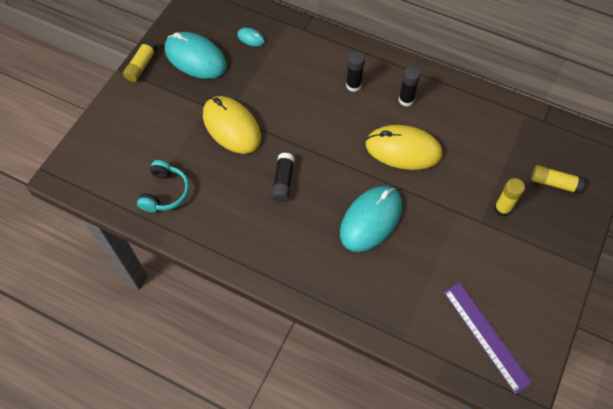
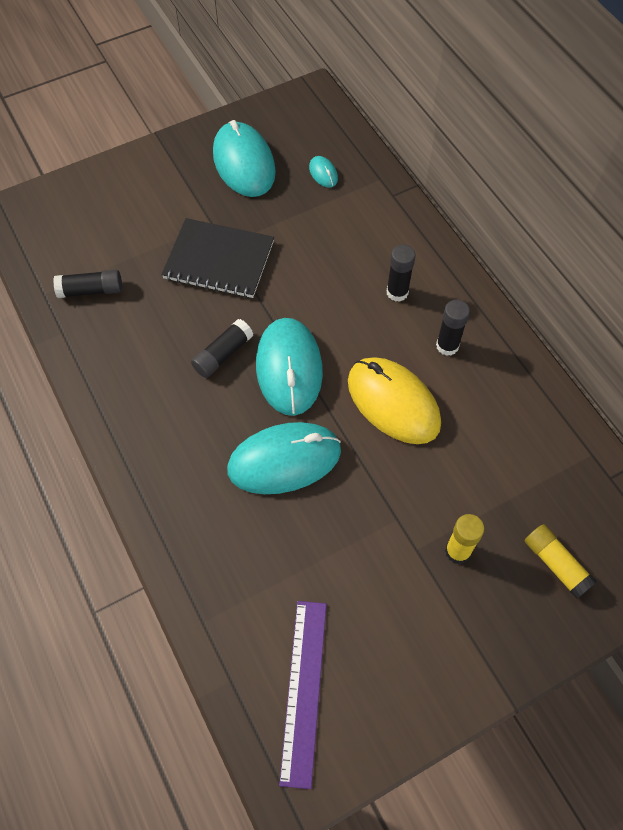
camera: 35 degrees right, 0 degrees up
(141, 66) = (180, 141): yellow glue stick -> none
(165, 192) = (91, 290): turquoise headphones -> black glue stick
(231, 126) = (219, 260): yellow mouse -> black notebook
(329, 166) = (289, 368): none -> turquoise mouse

